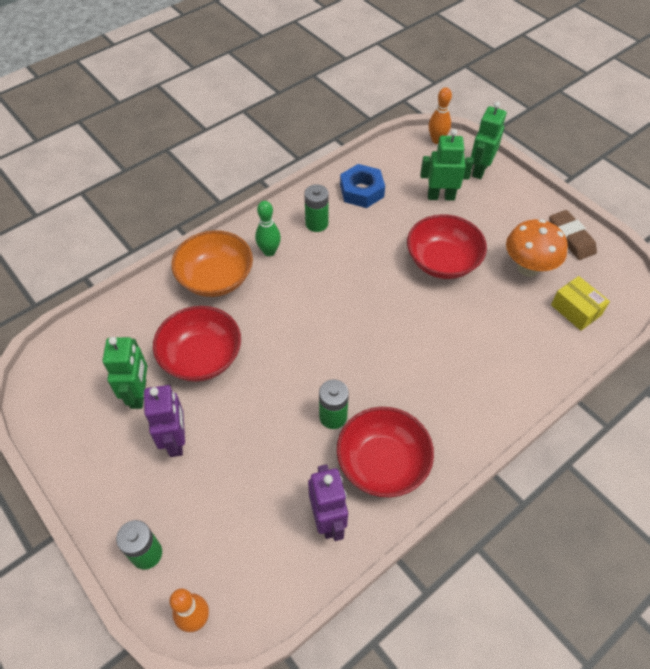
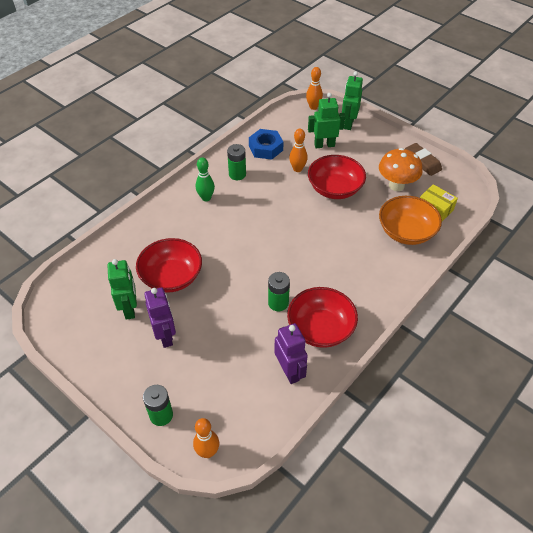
camera: 10 degrees left, 5 degrees down
(216, 278) = (170, 221): orange bowl -> orange bowl (406, 232)
(398, 226) = (297, 169): none -> orange bowling pin

